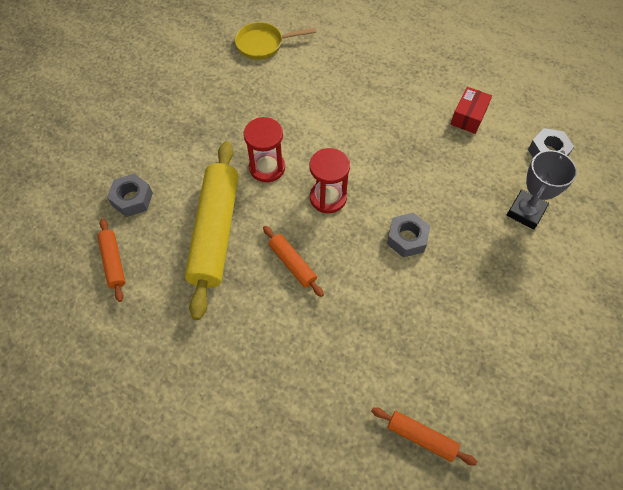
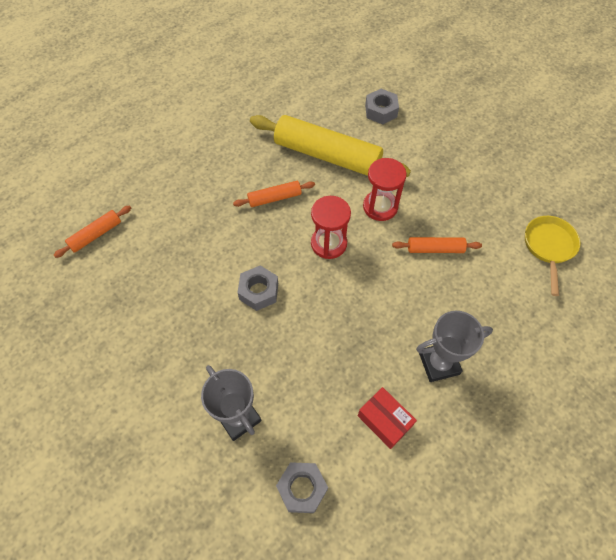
camera: 110 degrees right, 0 degrees up
(113, 262) = (327, 92): orange rolling pin -> orange rolling pin (435, 249)
(404, 94) = (439, 363): none -> grey trophy

